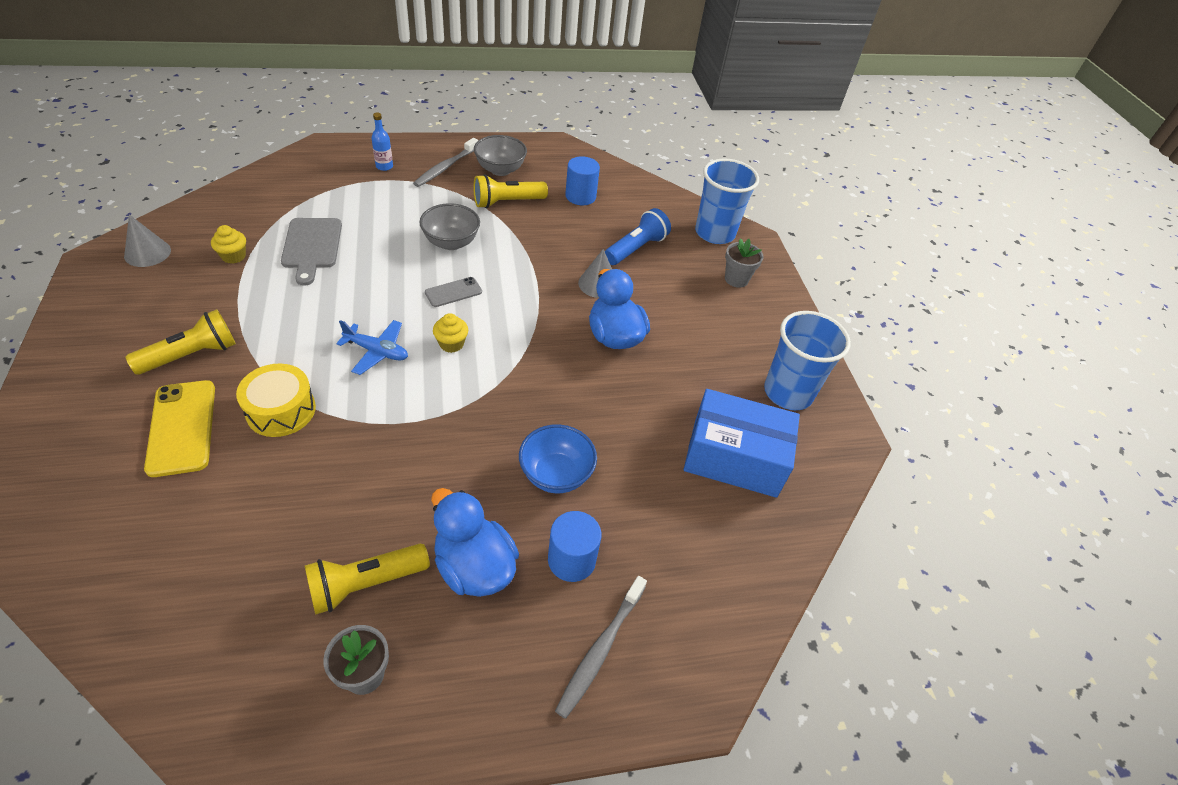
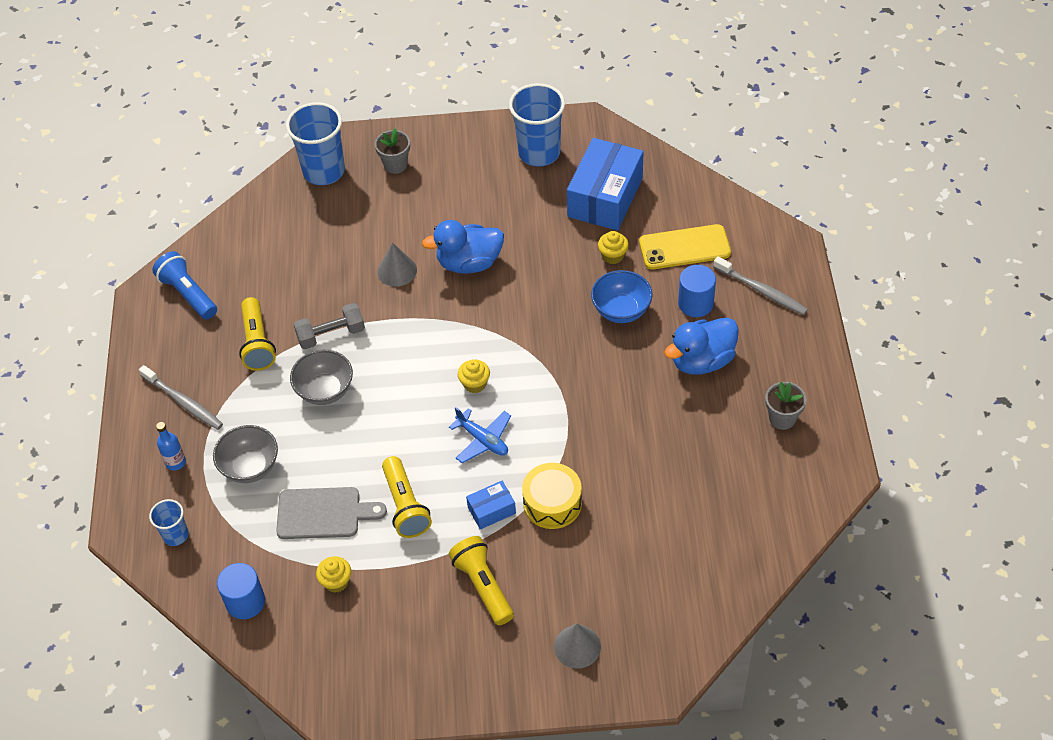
camera: 75 degrees left, 5 degrees up
(147, 253) = (325, 664): grey cone -> grey cone (577, 646)
(182, 427) = (571, 573): yellow phone -> yellow phone (684, 248)
(285, 360) = (491, 510): none -> blue box
(311, 169) = (175, 535): none -> blue cup
(365, 584) = (717, 424): yellow flashlight -> yellow flashlight (405, 506)
(377, 351) = (483, 440): blue plane -> blue plane turned 105 degrees clockwise
(453, 292) = (403, 385): grey phone -> none
(500, 170) = (193, 350): grey bowl -> grey bowl (250, 467)
(517, 244) = (331, 334): none -> grey dumbbell
(580, 196) = (251, 278): blue cylinder -> blue cylinder (245, 602)
(636, 248) = (344, 237): blue flashlight -> blue flashlight (188, 294)
(641, 466) = (613, 256): none -> yellow cupcake

